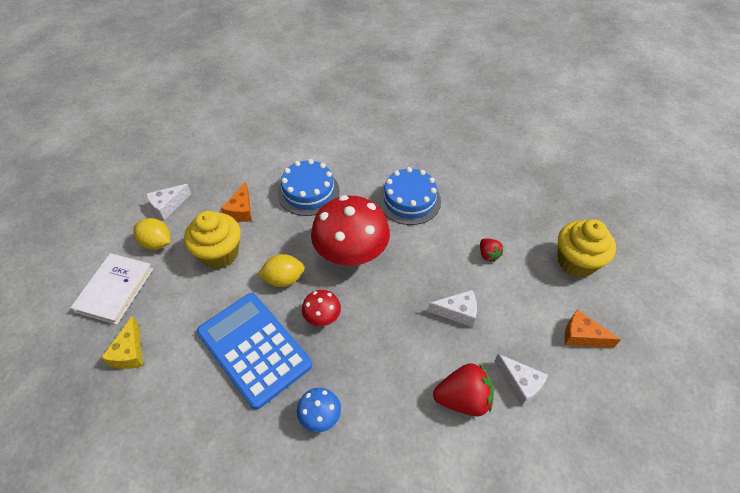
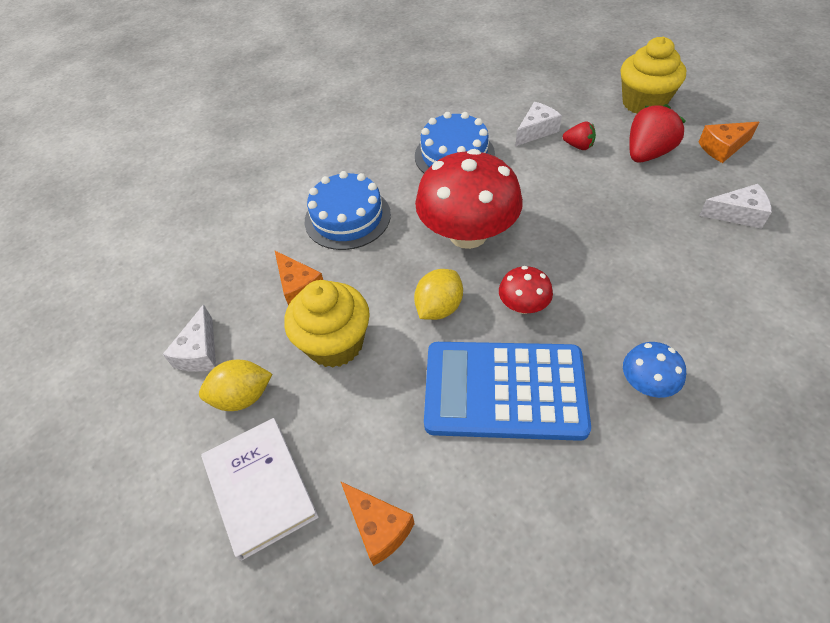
camera: 40 degrees left, 0 degrees up
(129, 352) = (378, 527): yellow cheese -> orange cheese
(457, 312) = (621, 205): white cheese -> white cheese (536, 131)
(463, 399) = (721, 261): red strawberry -> red strawberry (647, 154)

